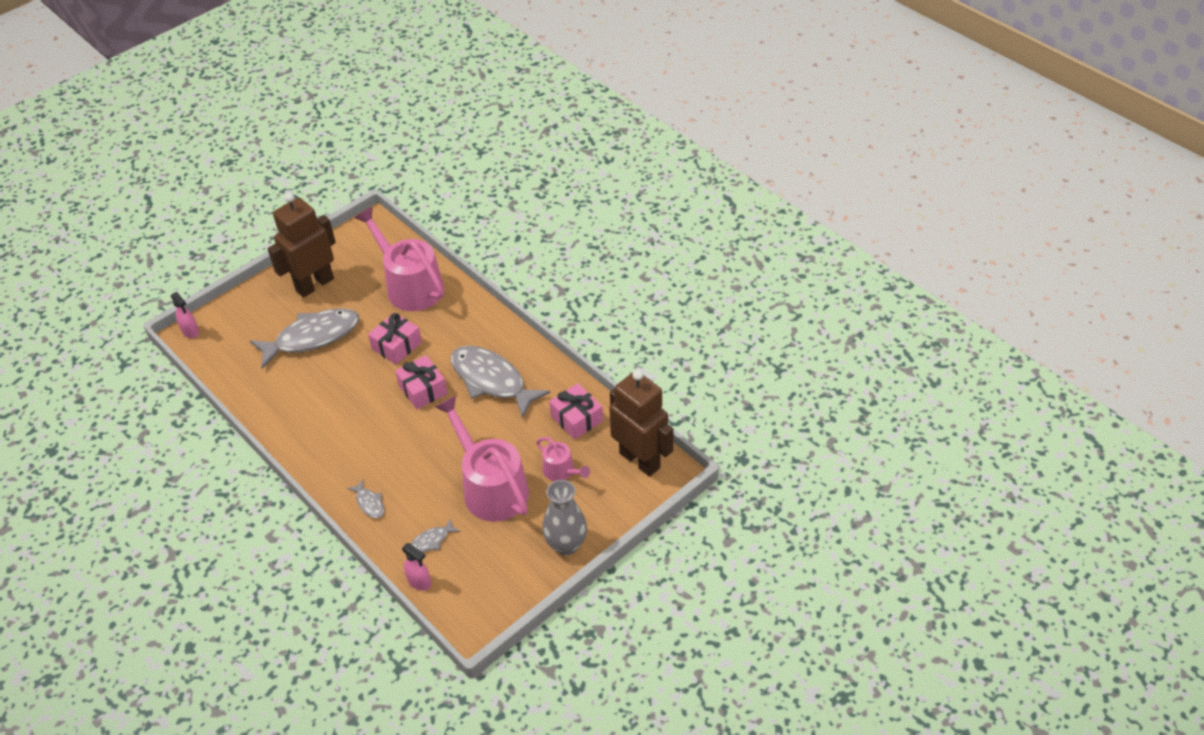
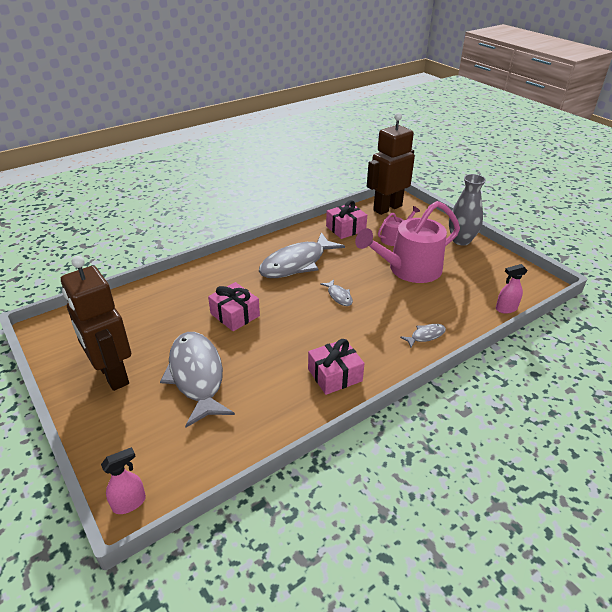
camera: 85 degrees left, 10 degrees down
(410, 286) = (157, 304): pink watering can -> none
(419, 582) = (506, 309): pink spray bottle -> pink spray bottle turned 150 degrees counterclockwise
(423, 389) = (296, 300): pink gift -> pink gift (335, 375)
(431, 541) = (464, 301): grey fish -> grey fish (339, 296)

